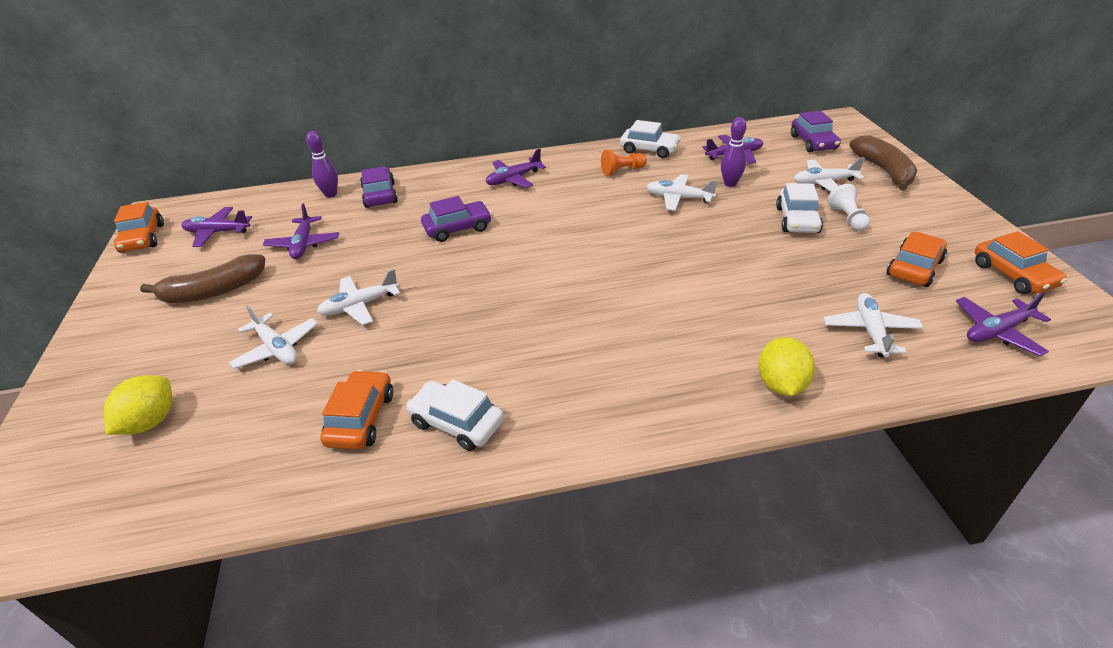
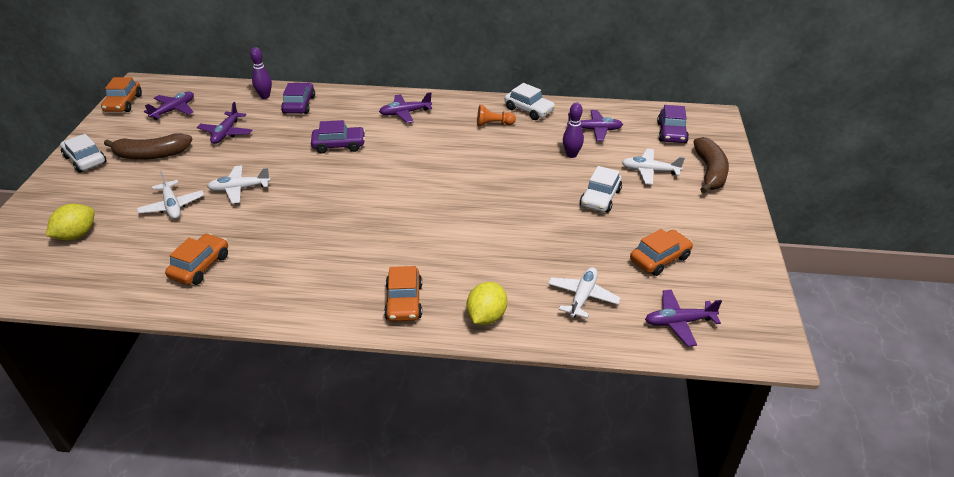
camera: 15 degrees right, 0 degrees up
(218, 232) = (173, 110): purple plane -> purple plane turned 105 degrees clockwise
(457, 423) = (257, 285): white car -> white car (85, 160)
(678, 198) = (520, 158): white plane -> none
(847, 218) = (642, 206): white pawn -> none
(1013, 275) = (735, 284): orange car -> orange car (404, 302)

